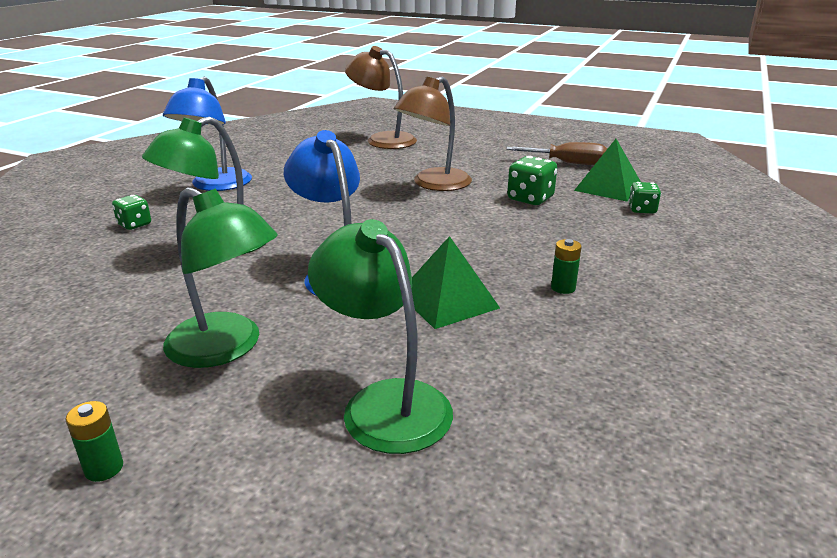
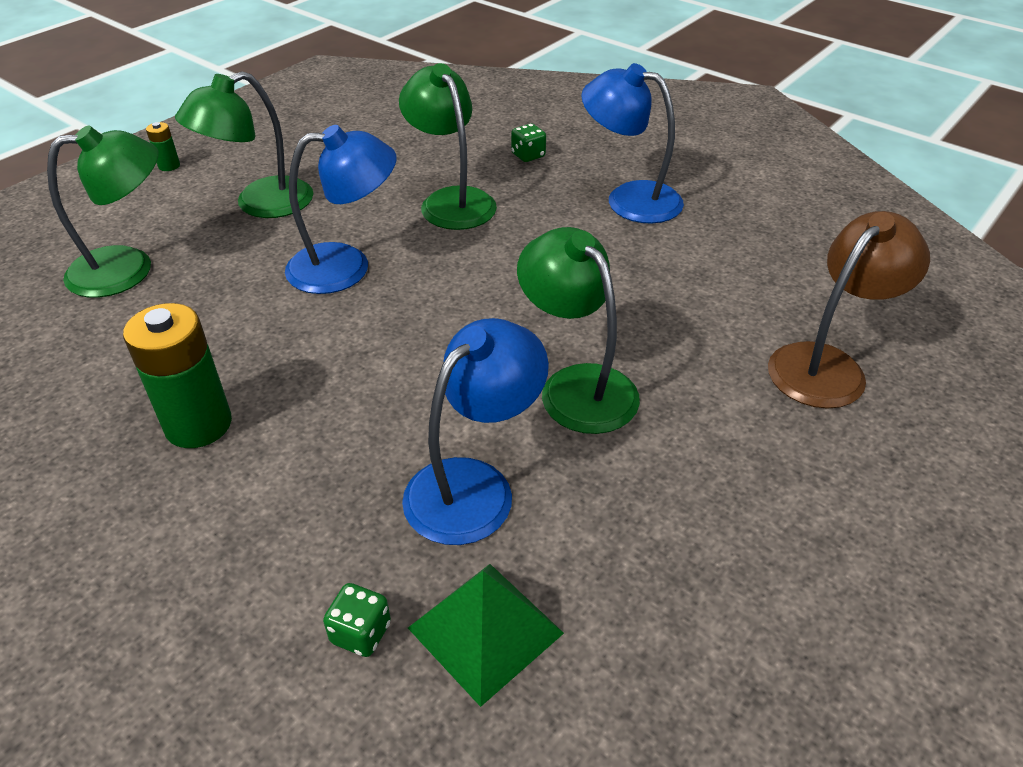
camera: 105 degrees right, 15 degrees up
(434, 184) = (577, 385): brown lamp -> green lamp
(447, 300) = (240, 329): green pyramid -> none
(530, 199) = (474, 485): green dice -> blue lamp
(563, 288) = (198, 425): green battery -> green battery, size x2.17
(568, 163) = (644, 618): brown screwdriver -> none

